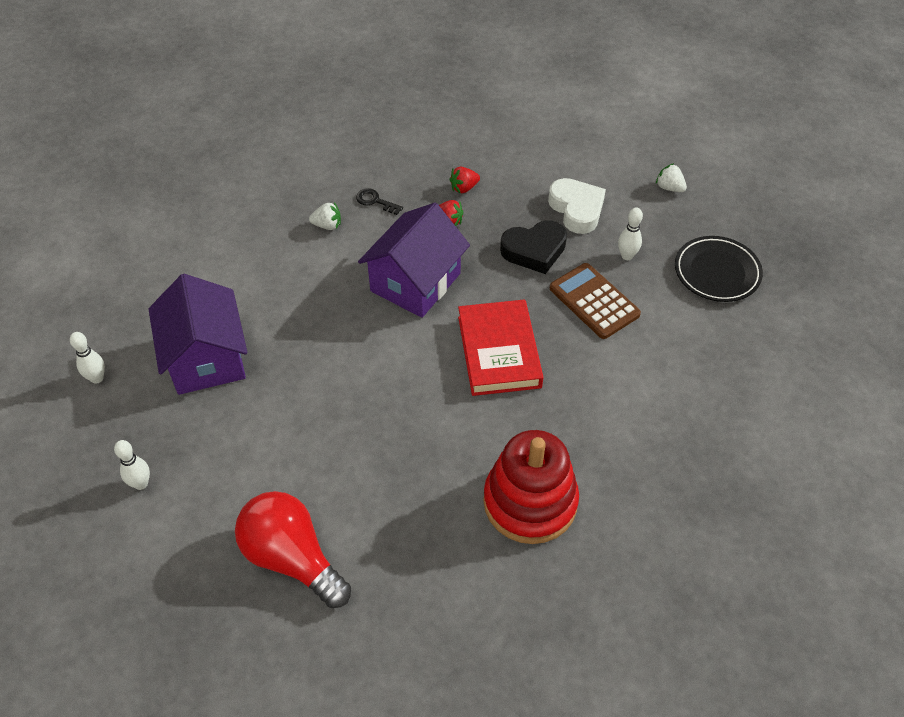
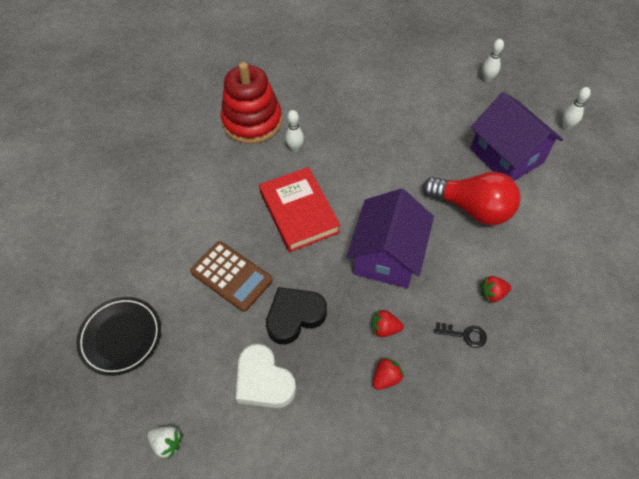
camera: 165 degrees right, 5 degrees up
(292, 558) = (378, 66): red light bulb -> red light bulb (472, 208)
(327, 225) = (492, 294): white strawberry -> red strawberry
(627, 256) = (207, 334): white bowling pin -> white bowling pin (295, 148)

